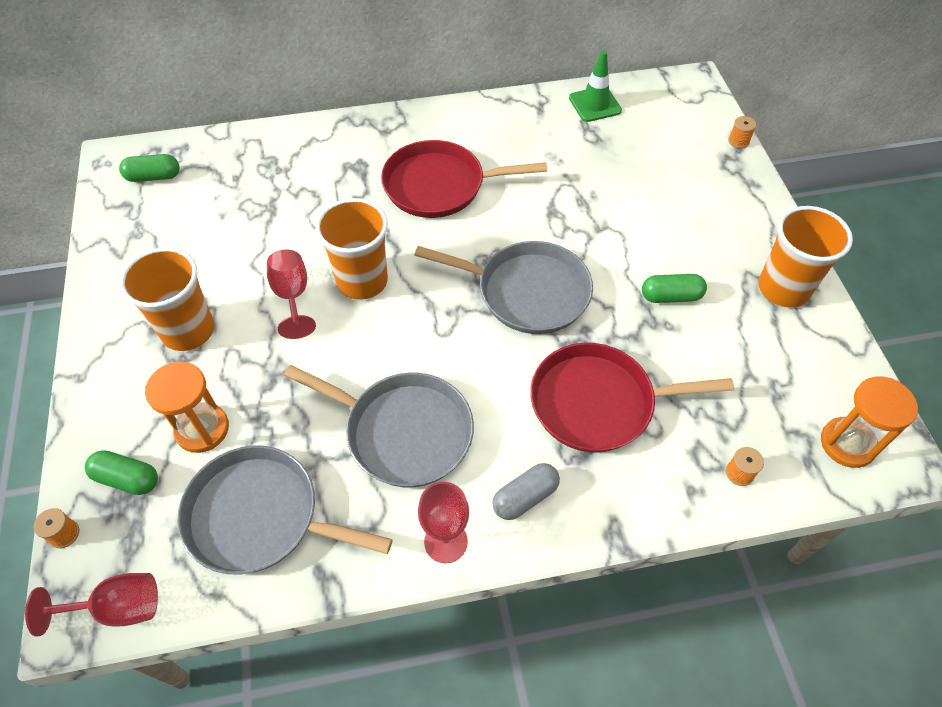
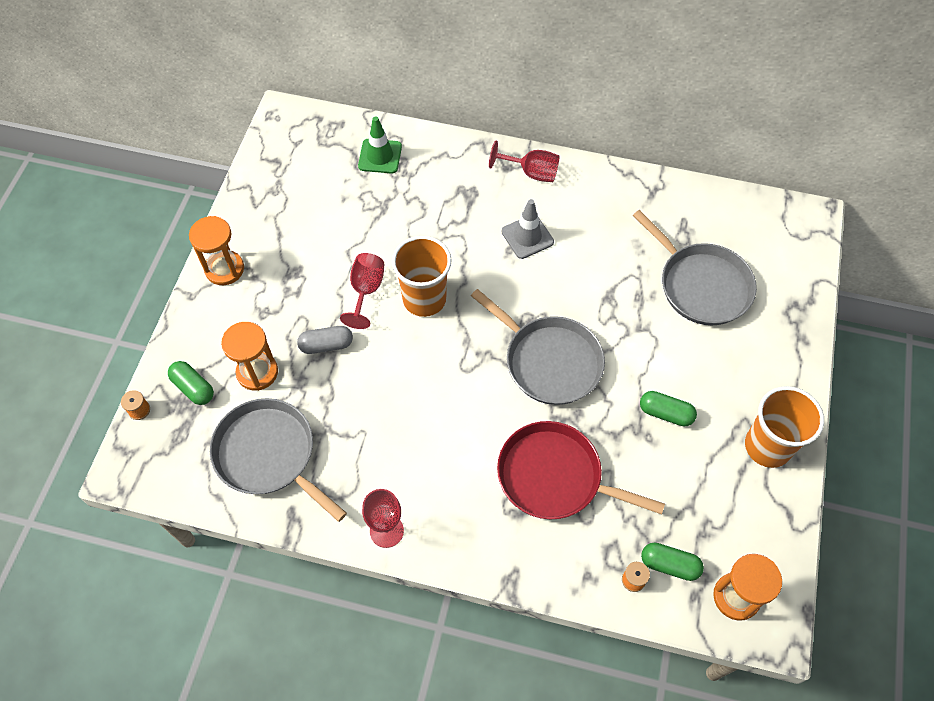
camera: 25 degrees right, 5 degrees up
(111, 333) = (224, 269): none -> orange hourglass
(118, 608) = (153, 477): red goblet -> red goblet (531, 173)
(153, 177) = (306, 143): green capsule -> green capsule (669, 565)
(188, 330) = (279, 289): orange cup -> none
(403, 431) = (396, 435): grey pan -> grey pan (701, 285)
(440, 185) = (527, 237): red pan -> grey traffic cone
(525, 497) = (459, 524): grey capsule -> grey capsule (326, 345)
(595, 104) = (704, 207): green traffic cone -> green traffic cone (380, 156)
(738, 141) = (816, 293): orange spool -> none

